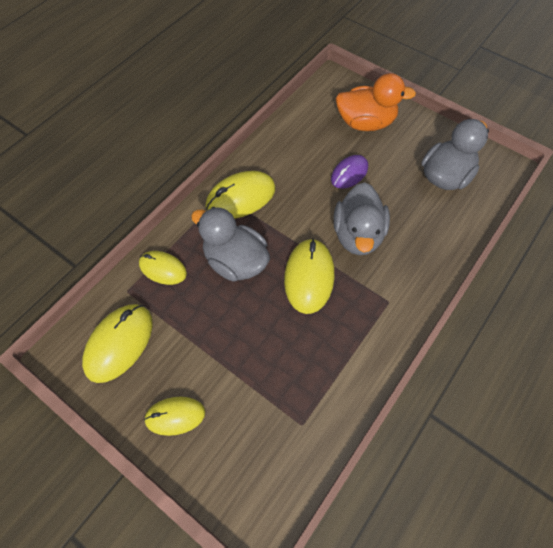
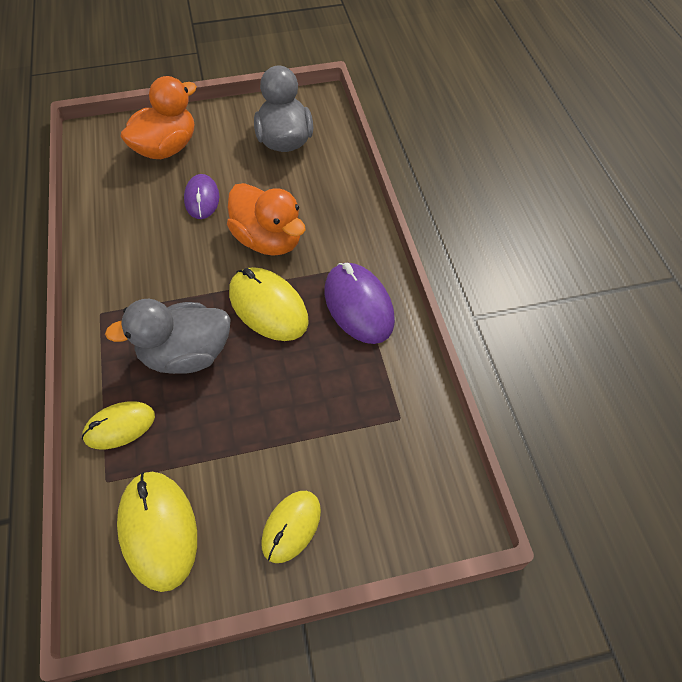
camera: 50 degrees left, 5 degrees down
(241, 198) = (122, 299): yellow mouse -> none
(357, 235) = (268, 240): grey duck -> orange duck
(362, 329) = (358, 305): none -> purple mouse

